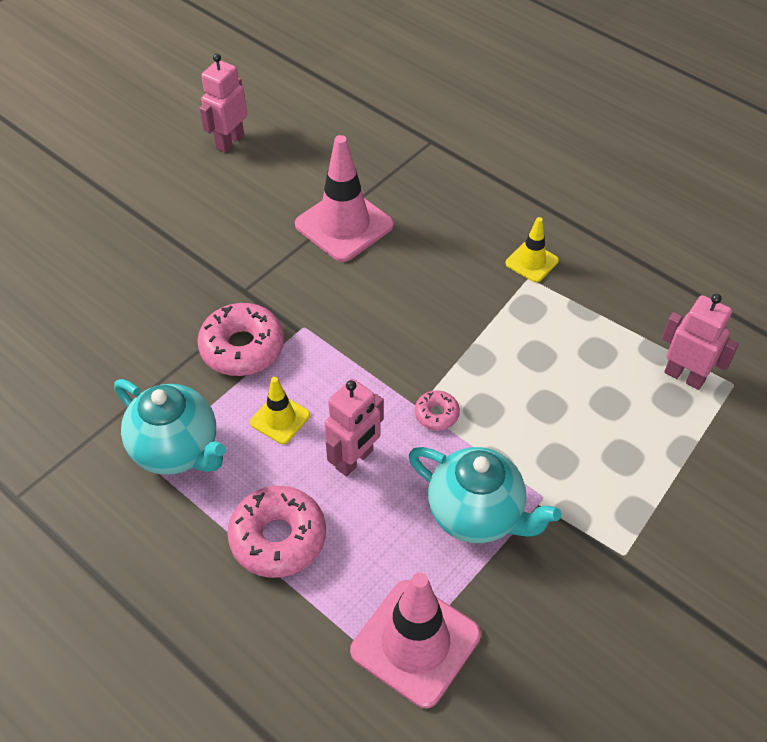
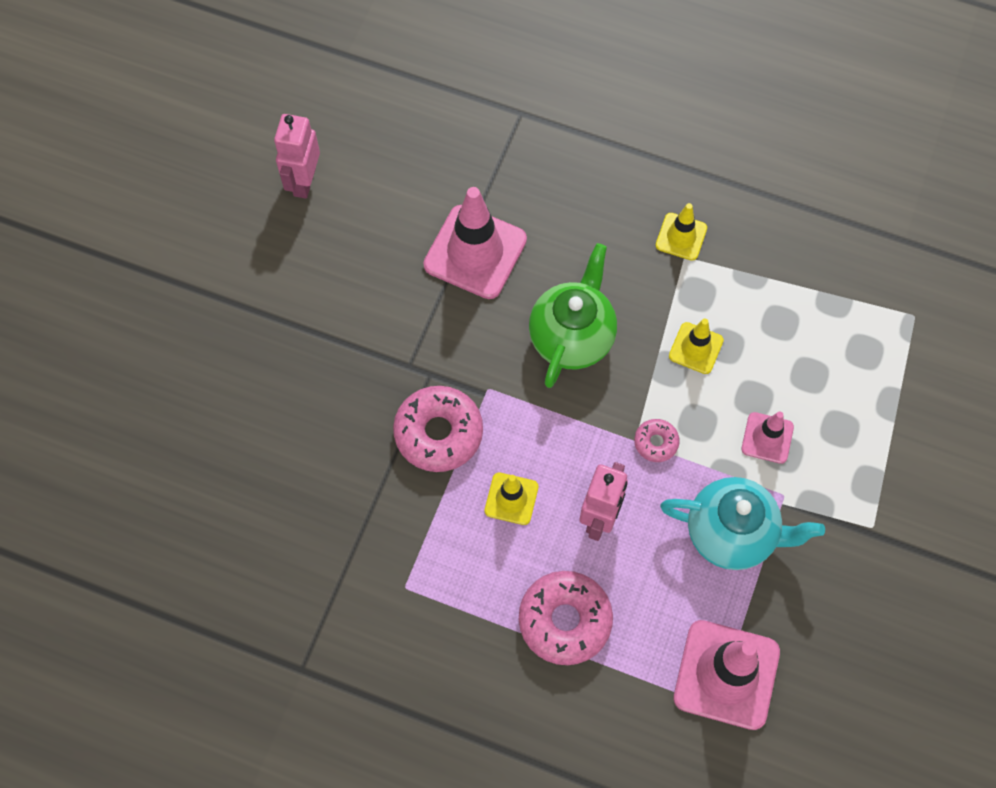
camera: 20 degrees left, 15 degrees up
(177, 450) = (429, 566): turquoise teapot -> none
(398, 309) = (572, 337): none -> green teapot
(508, 350) = (696, 348): none -> yellow traffic cone
(546, 443) = (767, 438): none -> pink traffic cone
(684, 376) = (868, 322): pink robot -> none

